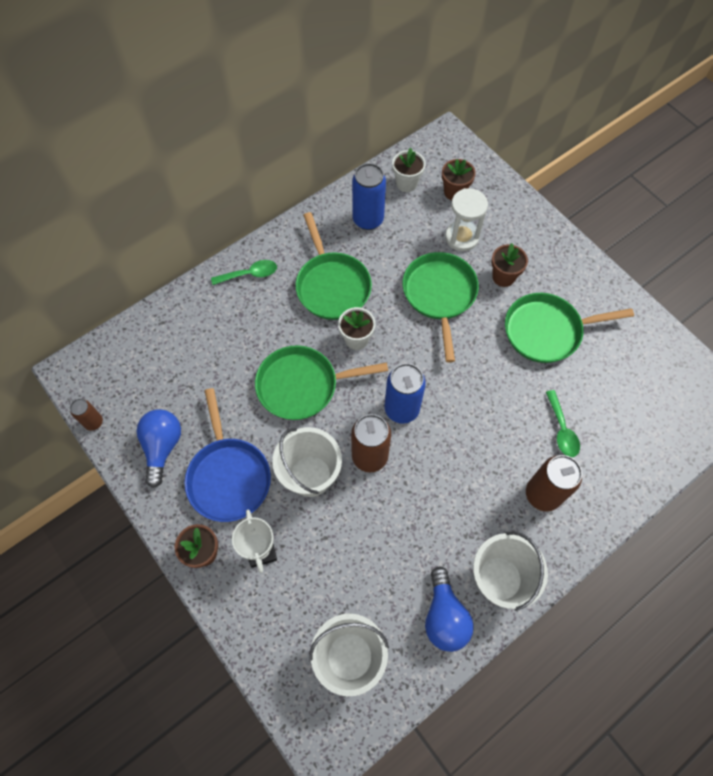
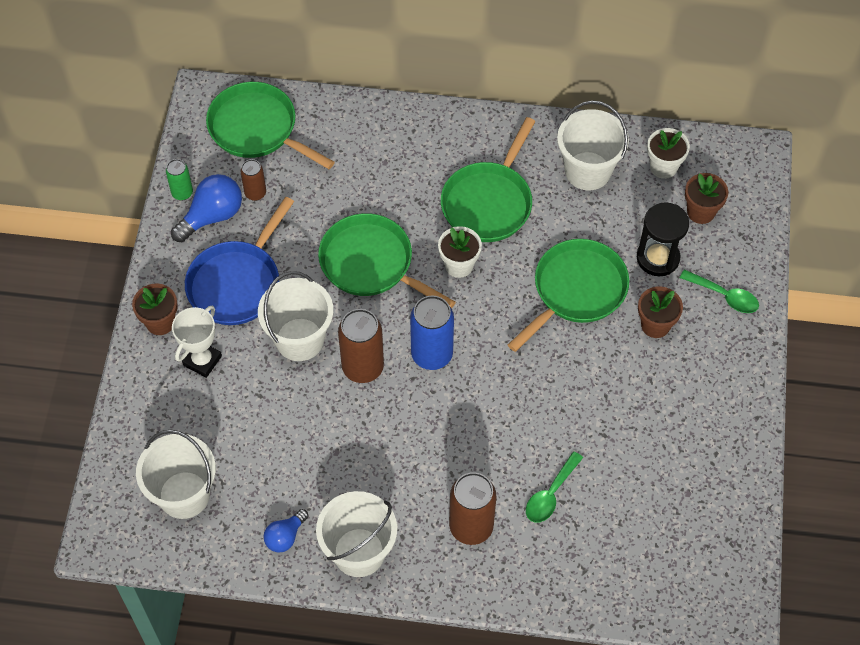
camera: 45 degrees right, 5 degrees down
(94, 422) = (181, 152): brown can -> brown can (255, 193)
(124, 449) = (182, 193): none -> green can
(249, 274) = (429, 134): green spoon -> green spoon (724, 296)
(368, 220) = (588, 171): blue can -> white bucket
(444, 616) = (285, 536): blue light bulb -> blue light bulb, size x0.61
(461, 237) = (658, 258): white hourglass -> black hourglass
(547, 331) = (638, 405): green pan -> green pan (257, 129)

